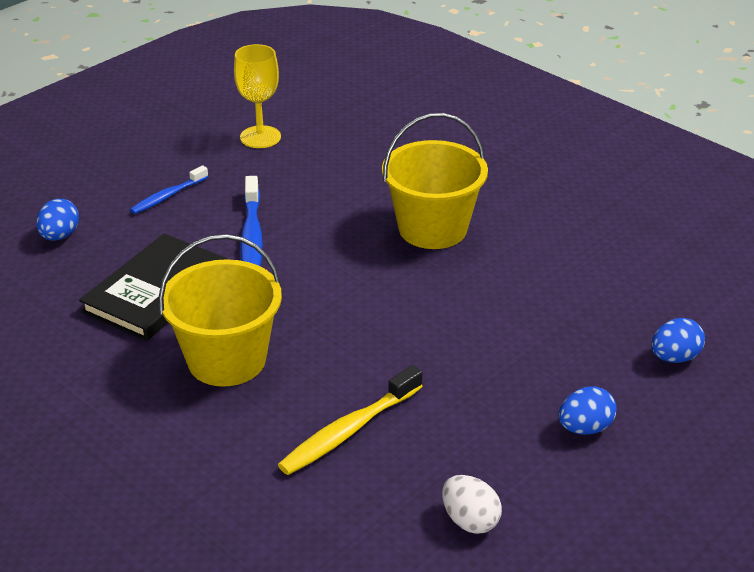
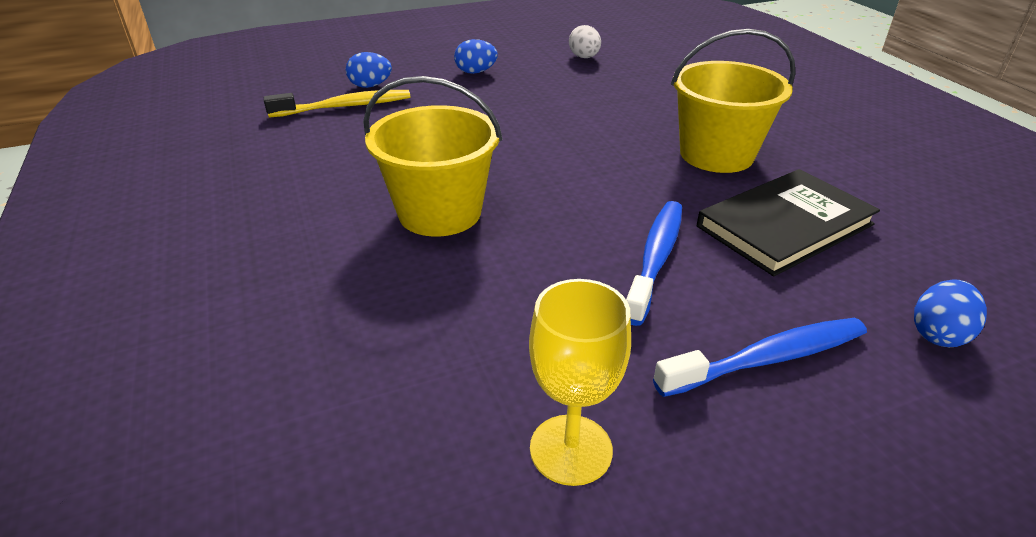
camera: 155 degrees left, 0 degrees up
(167, 196) = (768, 359): blue toothbrush -> blue toothbrush, size x1.56
(348, 431) = (634, 99): yellow toothbrush -> yellow toothbrush (345, 107)

